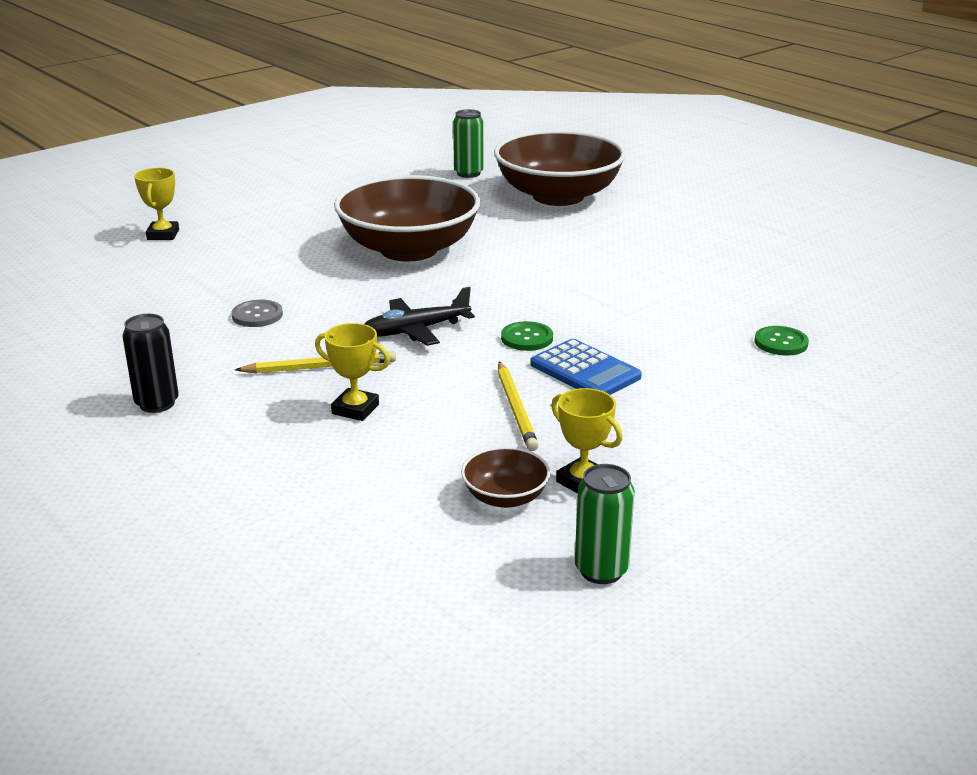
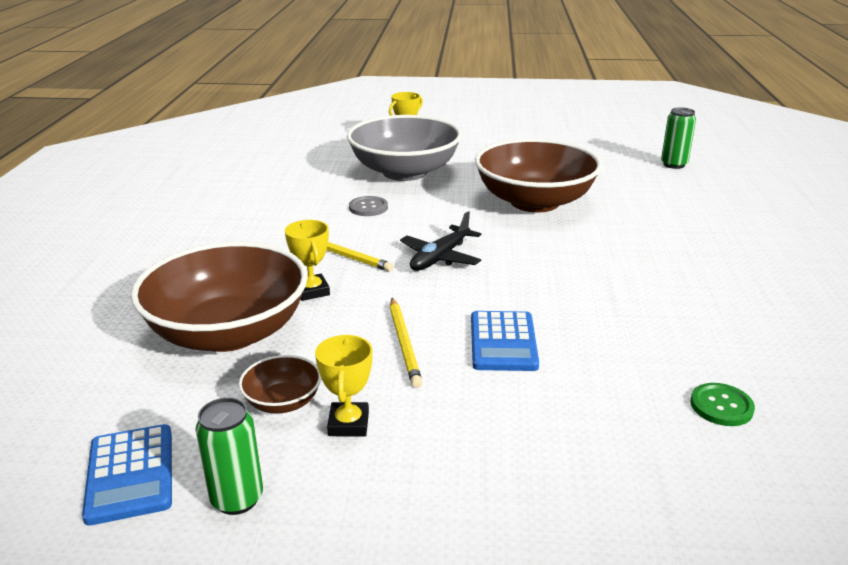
camera: 45 degrees right, 0 degrees up
(157, 403) = (228, 236): black can -> none
(225, 267) = (405, 172): none -> grey bowl
(416, 330) = (440, 257): black plane -> black plane turned 75 degrees counterclockwise
(490, 610) = (130, 474): none -> blue calculator
(516, 409) = (404, 344): yellow pencil -> yellow pencil turned 45 degrees counterclockwise
(527, 338) = (504, 297): green button -> none
(558, 196) = (720, 203): brown bowl -> brown bowl (228, 332)

